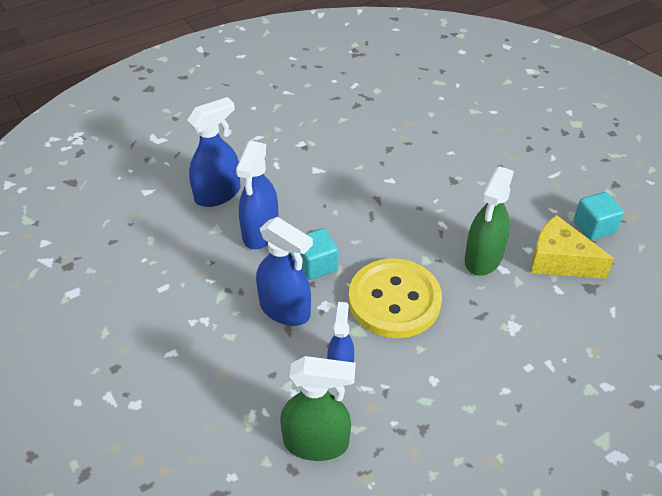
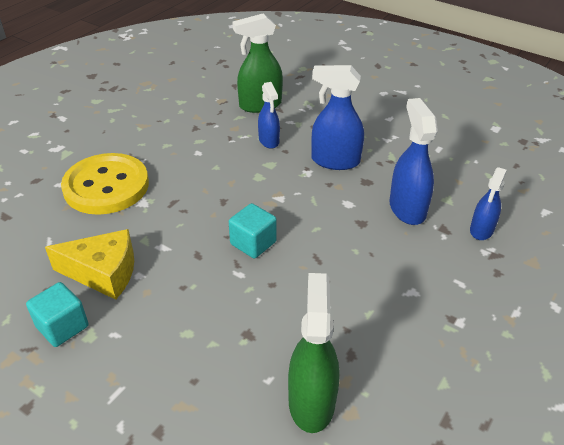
camera: 155 degrees right, 5 degrees down
(218, 194) = (481, 230): blue spray bottle -> blue spray bottle, size x0.64
(316, 265) = (336, 198): turquoise cube -> turquoise cube (253, 243)
(394, 300) = (252, 192): yellow button -> yellow button (106, 186)
(483, 258) = (184, 250): green spray bottle -> green spray bottle (311, 401)

